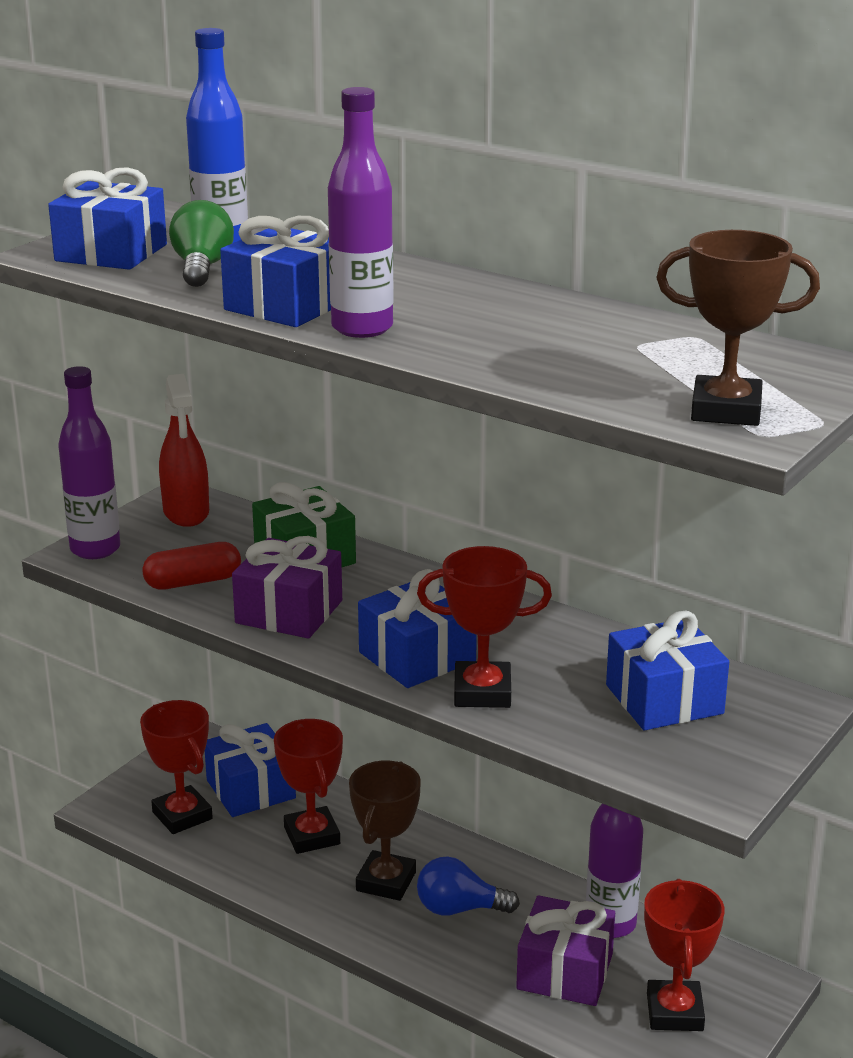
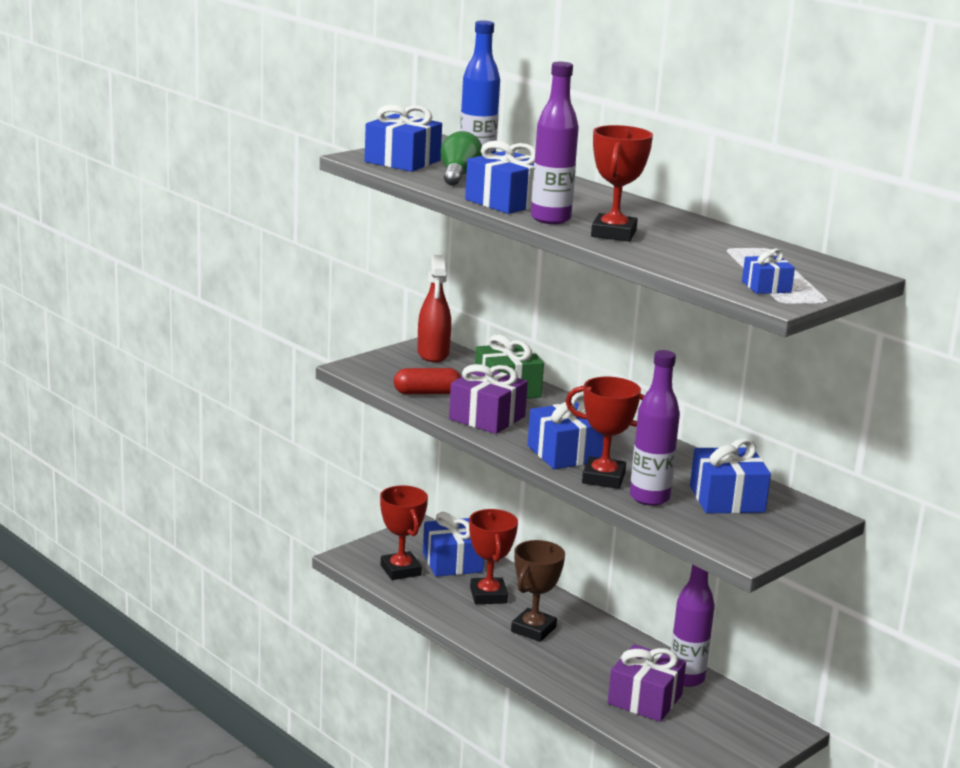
camera: 10 degrees right, 5 degrees down
(95, 549) = (366, 366): purple bottle -> purple bottle (649, 498)
(459, 909) = (581, 653): blue light bulb -> none
(674, 1012) = (715, 734): red trophy -> red trophy (613, 234)
(726, 410) = (766, 287): brown trophy -> blue gift

